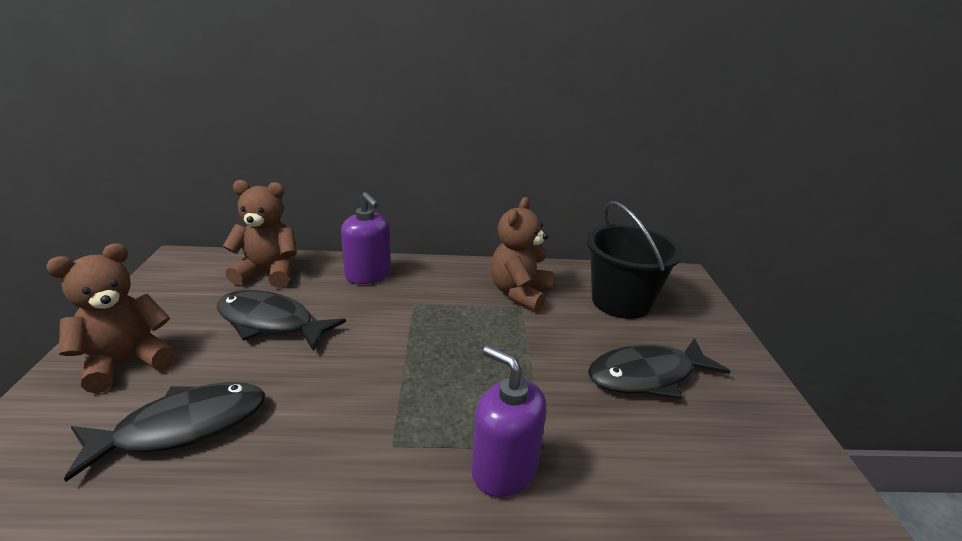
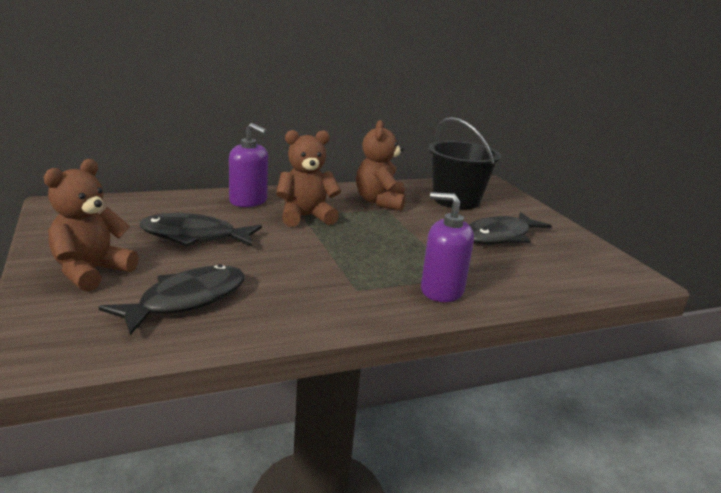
camera: 20 degrees left, 5 degrees down
(268, 273) = (157, 207): brown teddy bear -> brown teddy bear (305, 217)

